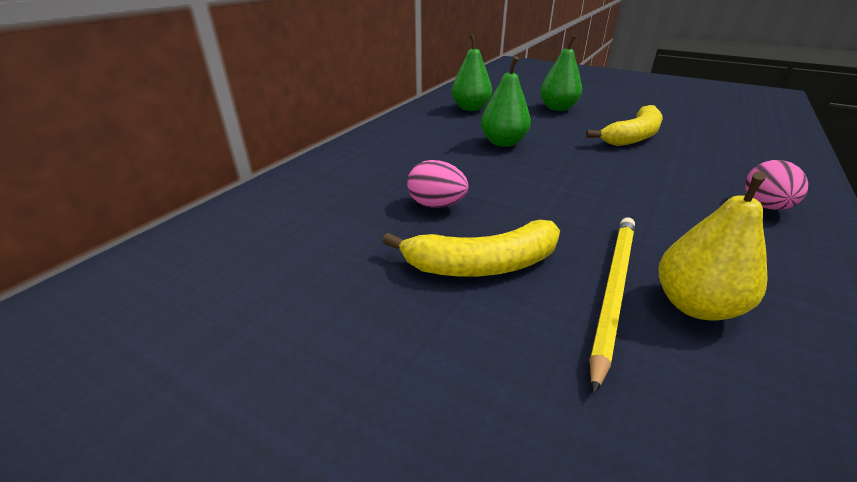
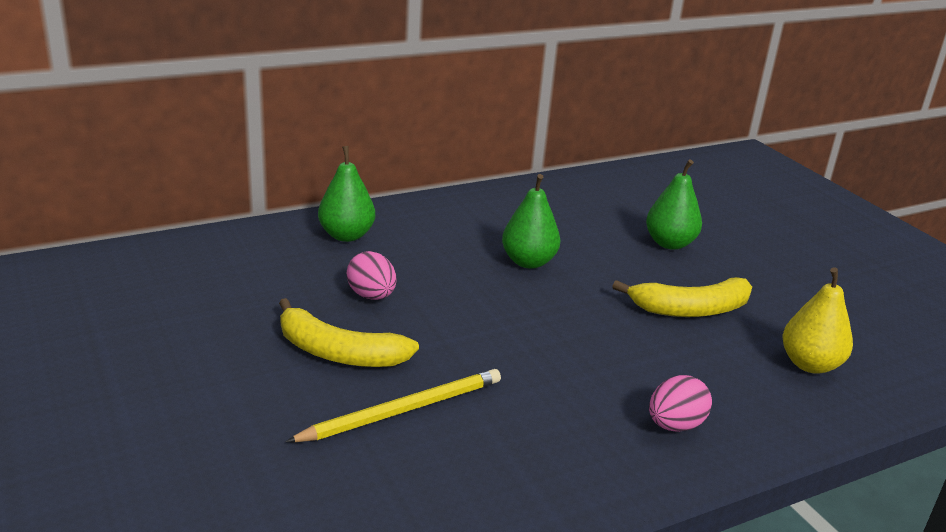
camera: 30 degrees right, 5 degrees down
(470, 108) = (563, 208): green pear -> green pear (346, 235)
(694, 305) = (444, 446): yellow pear -> yellow pear (809, 364)

